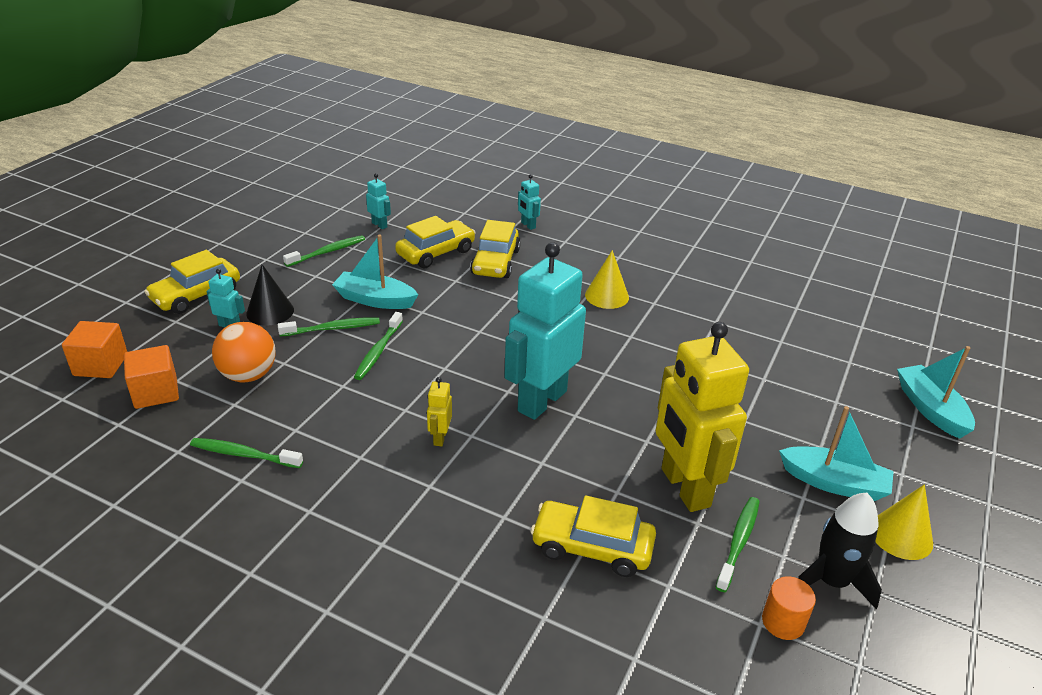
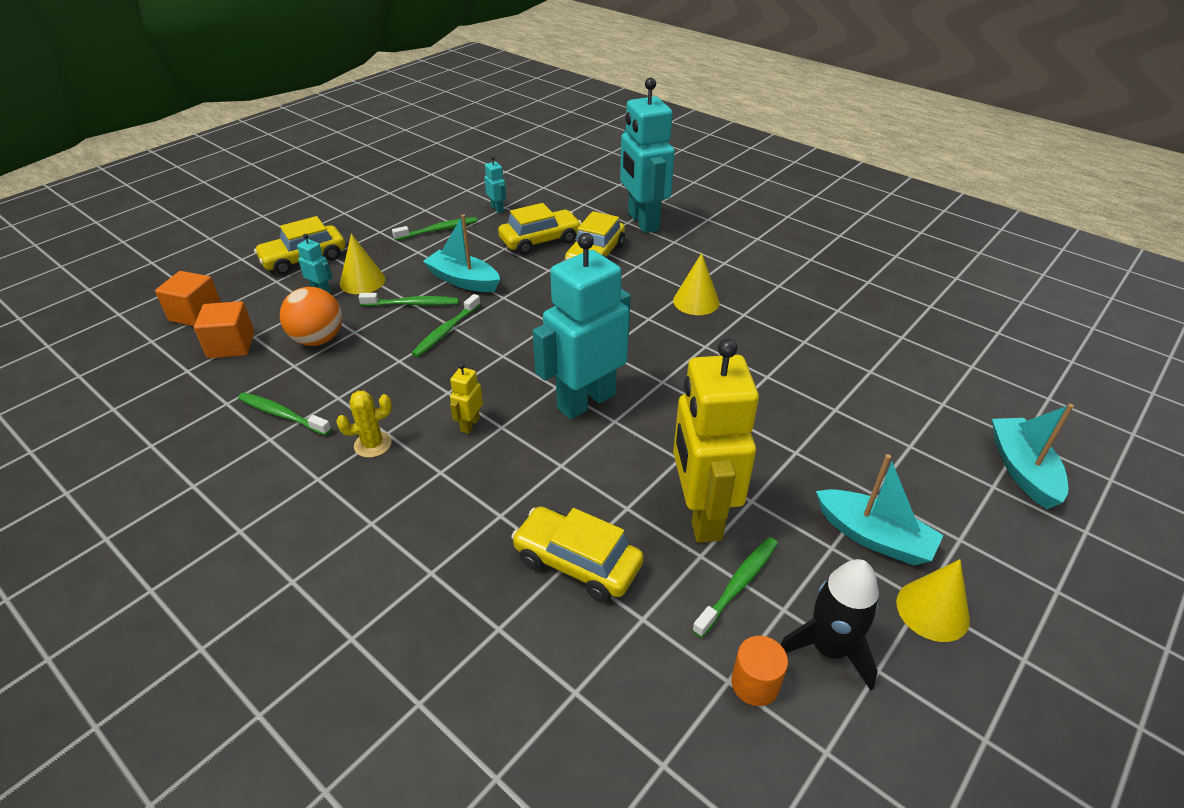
camera: 15 degrees right, 5 degrees up
(270, 311) = (362, 281): black cone -> yellow cone
(351, 470) = (373, 444): none -> yellow cactus
(528, 225) = (642, 222): turquoise robot -> turquoise robot, size x2.47

